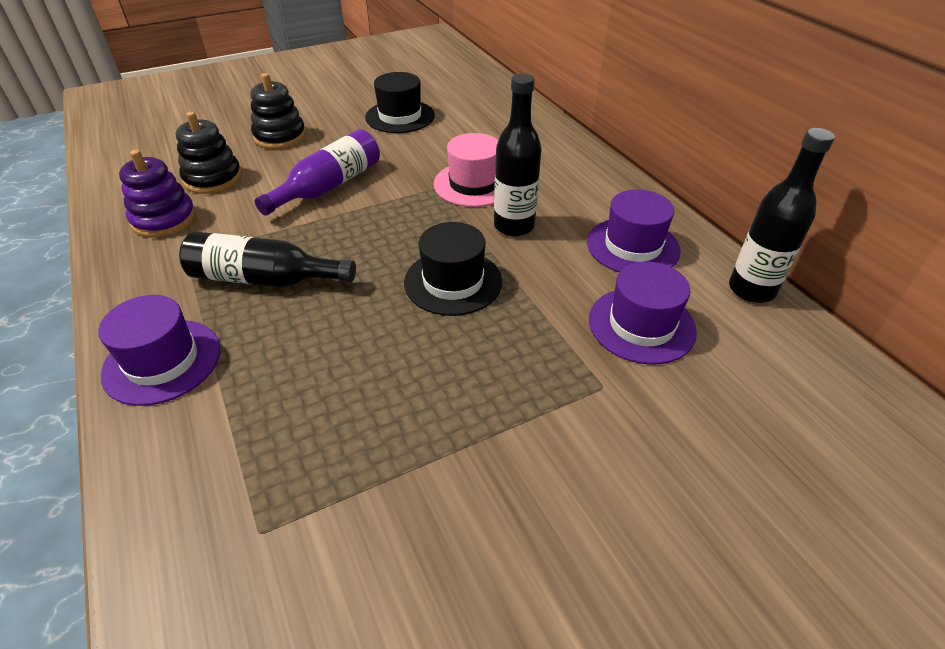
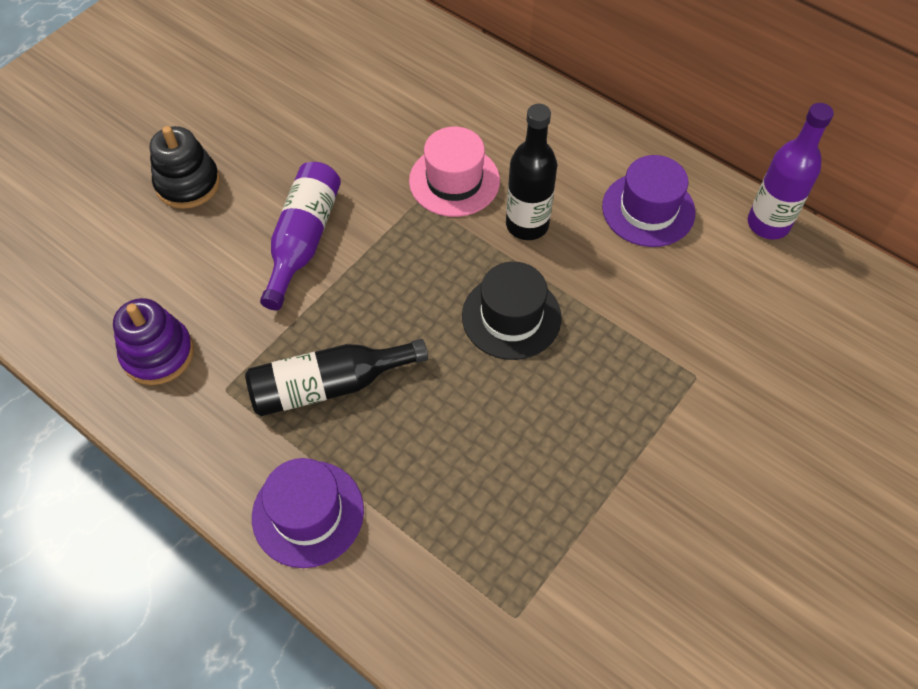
camera: 25 degrees left, 15 degrees up
(213, 178) = (162, 276): black stacking toy -> none
(400, 116) = (306, 102): black hat -> none
(641, 325) = (697, 300): purple hat -> none
(751, 290) = (768, 224): black bottle -> purple bottle

